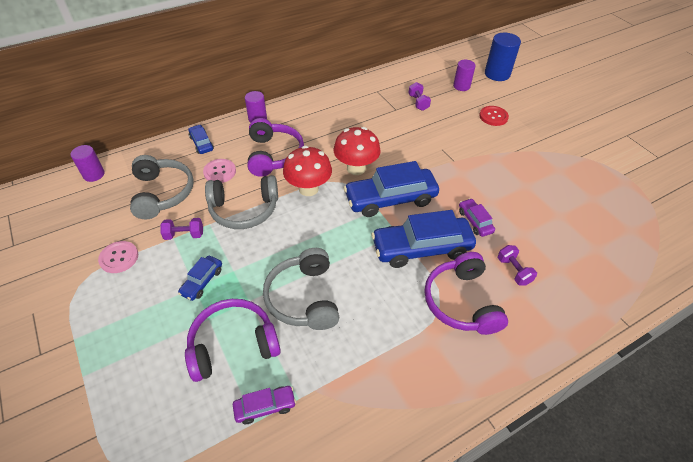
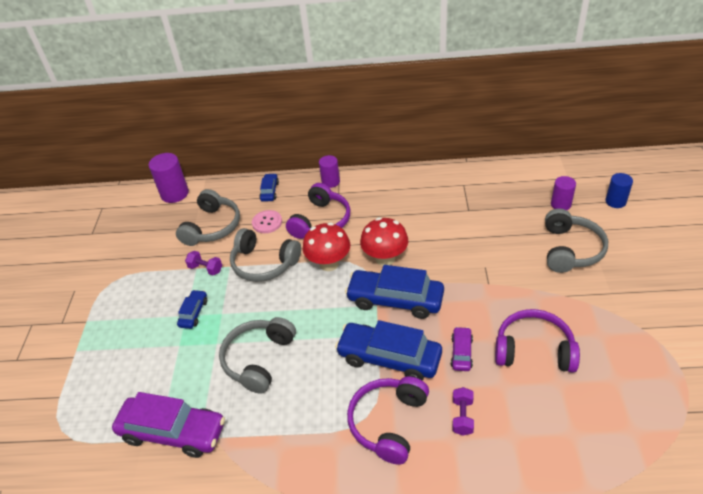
camera: 35 degrees right, 5 degrees down
(94, 174) = (174, 194): purple cylinder -> purple cylinder, size x1.55
(119, 258) = (150, 270): pink button -> none
(202, 281) = (194, 313): blue car -> blue car turned 135 degrees clockwise
(233, 344) = (183, 373): purple headphones -> purple headphones (534, 350)
(265, 407) = (173, 432): purple car -> purple car, size x2.06
(418, 102) = (497, 209): purple dumbbell -> none
(493, 116) = (570, 249): red button -> grey headphones
(497, 74) = (615, 201): blue cylinder -> blue cylinder, size x0.64

